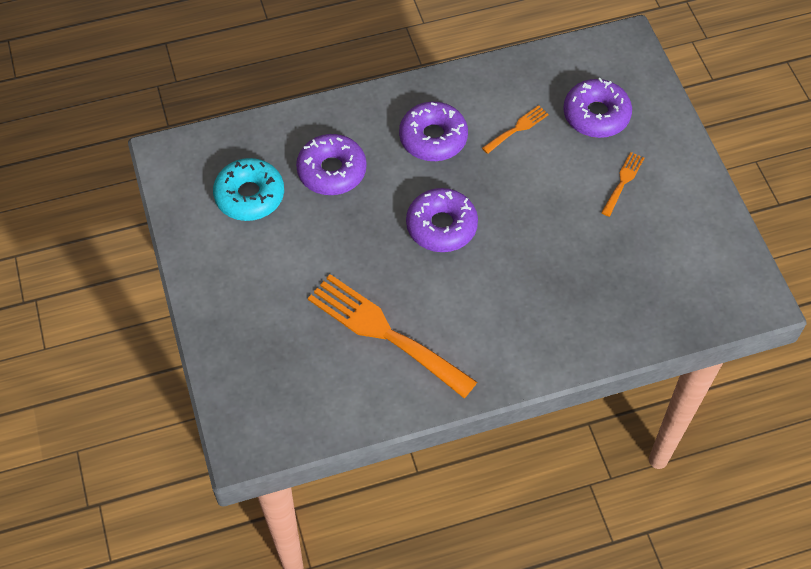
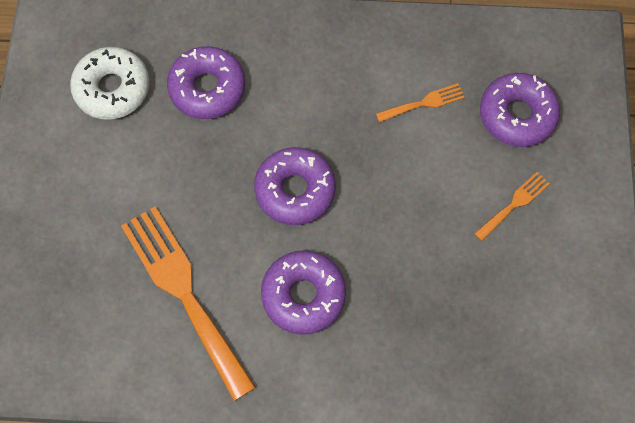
camera: 20 degrees right, 10 degrees up
(249, 196) = (112, 89): turquoise donut -> white donut
(433, 138) = (329, 85): purple donut -> purple donut (303, 295)

